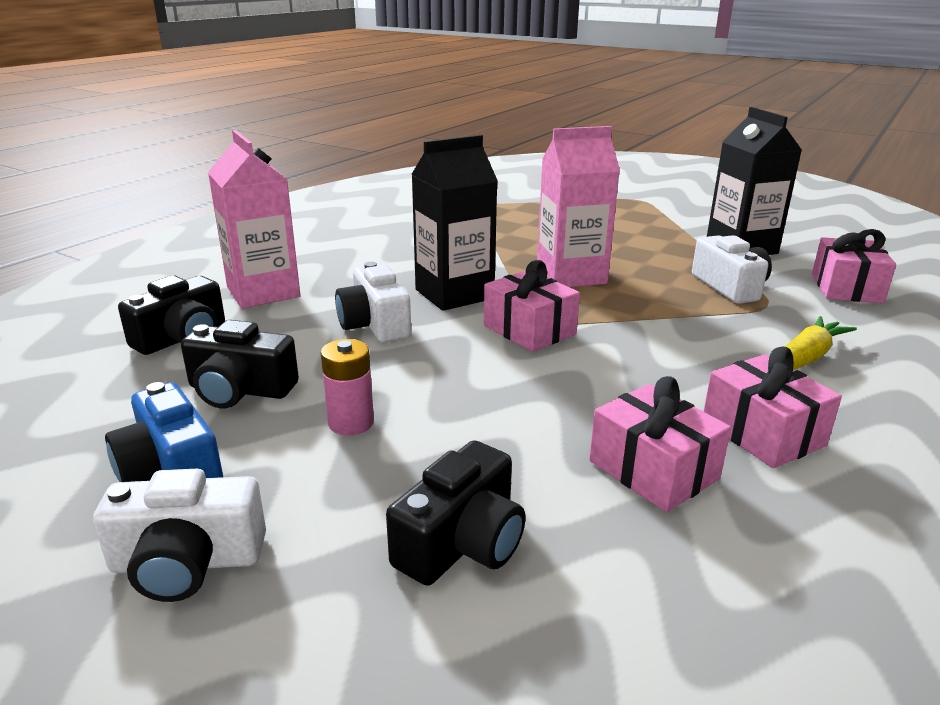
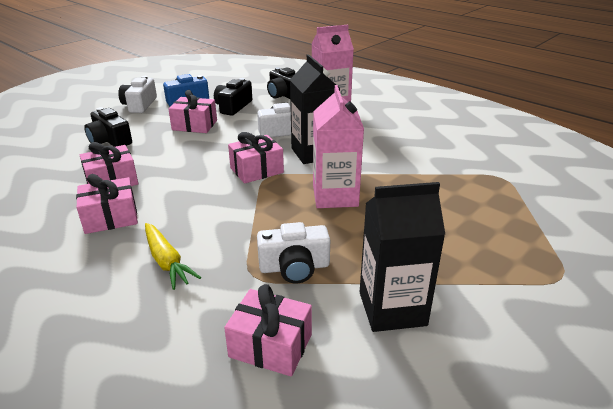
camera: 100 degrees right, 5 degrees up
(351, 423) = (194, 125): pink battery -> pink gift

